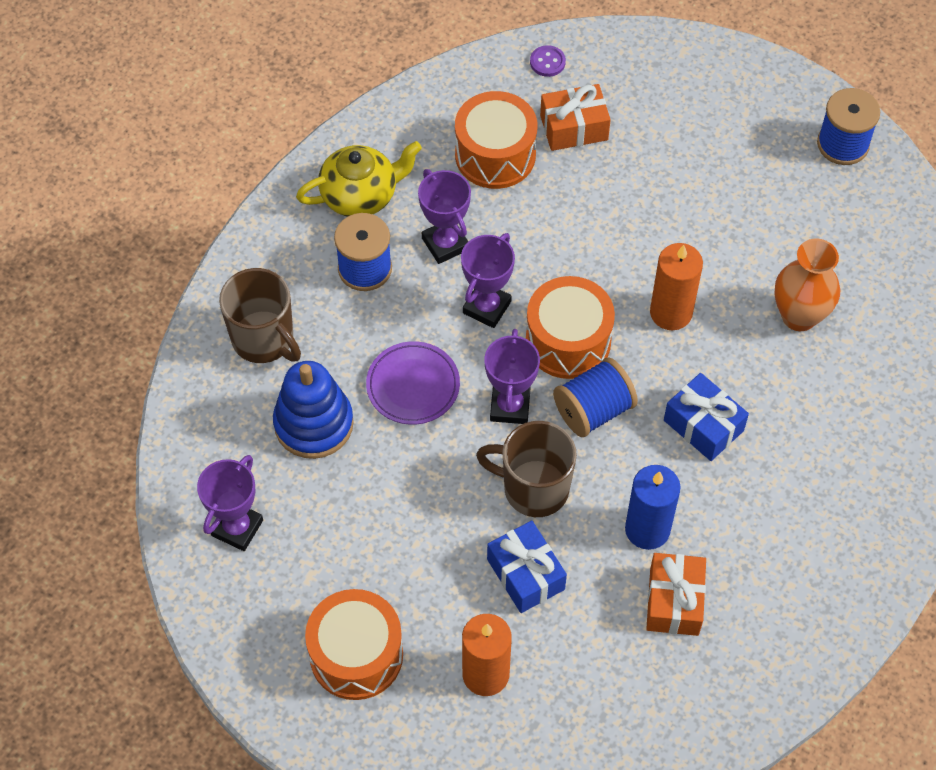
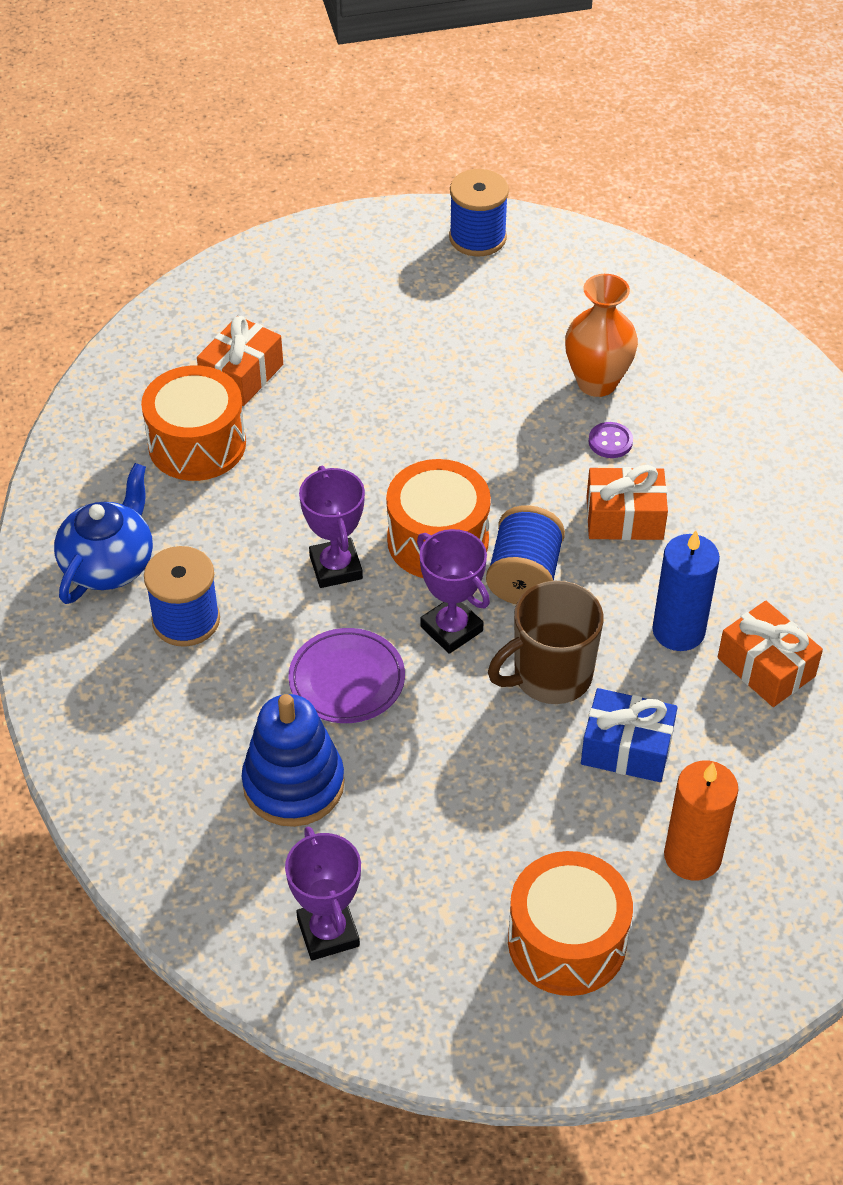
camera: 45 degrees left, 10 degrees down
(264, 339) = (160, 752): brown mug -> none
(360, 195) = (109, 564): yellow teapot -> blue teapot
(445, 244) = (237, 545): purple trophy -> none
(547, 62) = (157, 341): purple button -> purple button (610, 441)
(671, 312) = (495, 455): orange candle -> none
(703, 425) = (624, 518): blue gift -> orange gift

